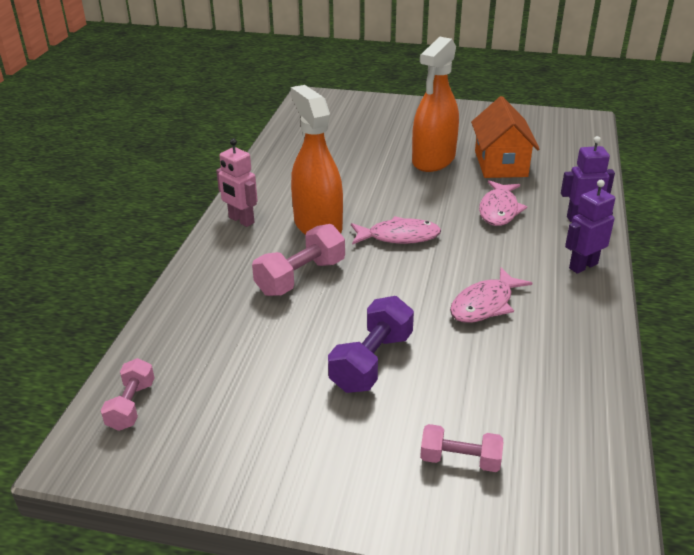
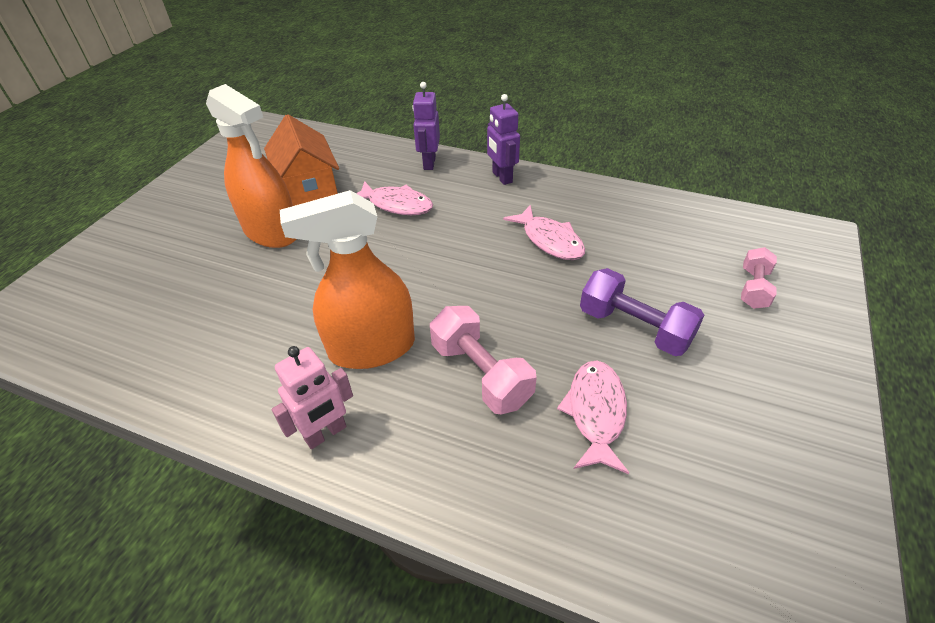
camera: 80 degrees left, 10 degrees up
(131, 405) = (734, 575): pink dumbbell -> none
(399, 236) = (421, 280): pink fish -> pink fish (595, 412)
(500, 164) = (309, 188): orange house -> orange house turned 60 degrees clockwise

